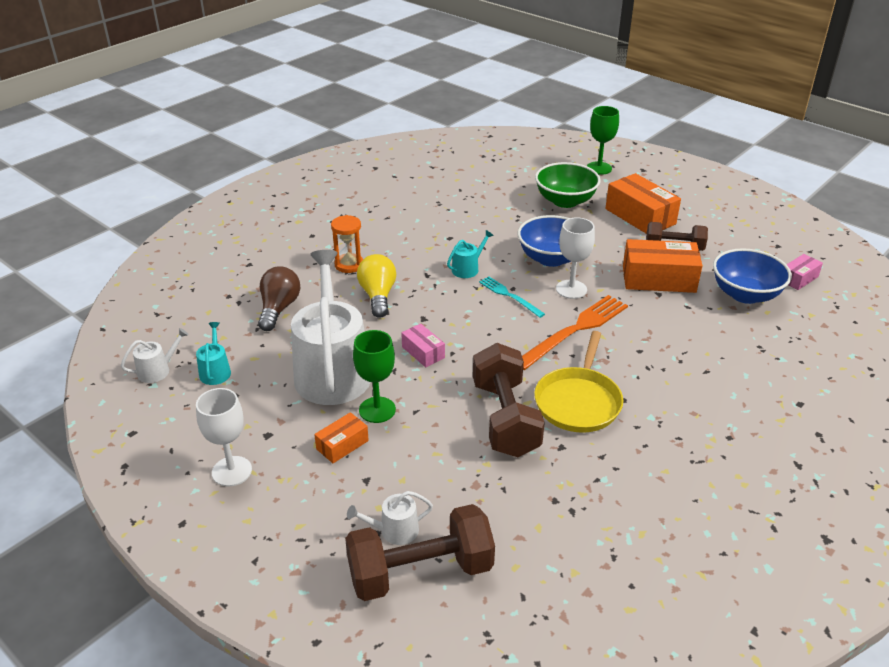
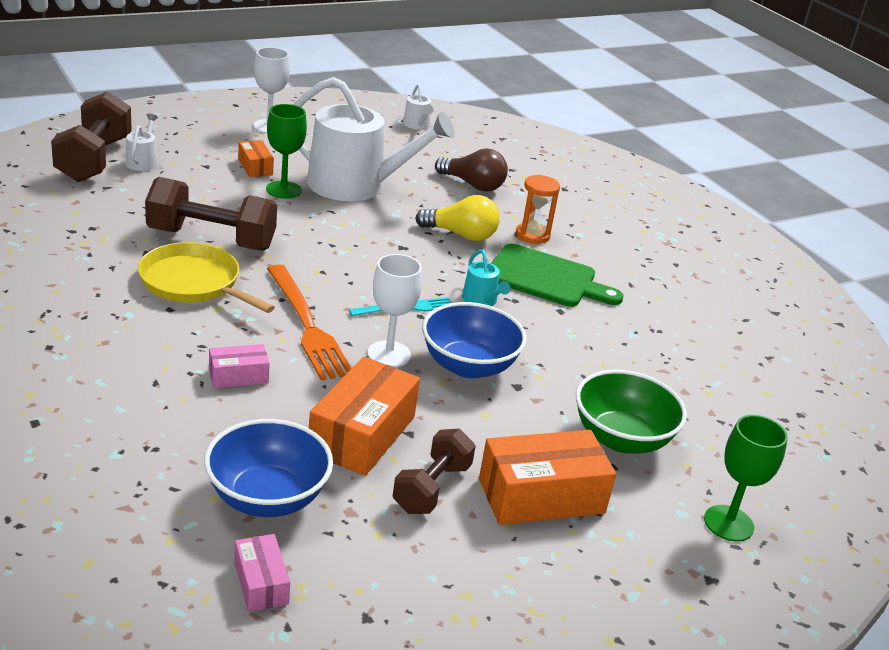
camera: 105 degrees right, 5 degrees down
(215, 371) = (398, 143): turquoise watering can -> none
(410, 249) = (546, 278): none -> green cutting board
(423, 352) = (345, 231): pink box -> pink box (238, 376)

